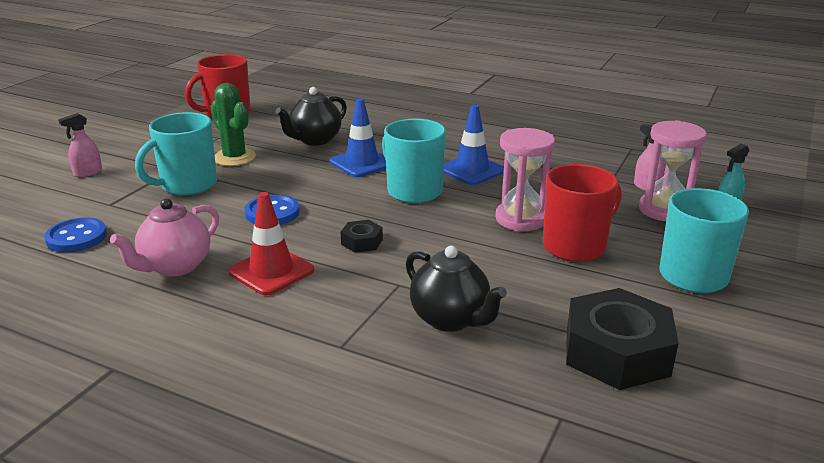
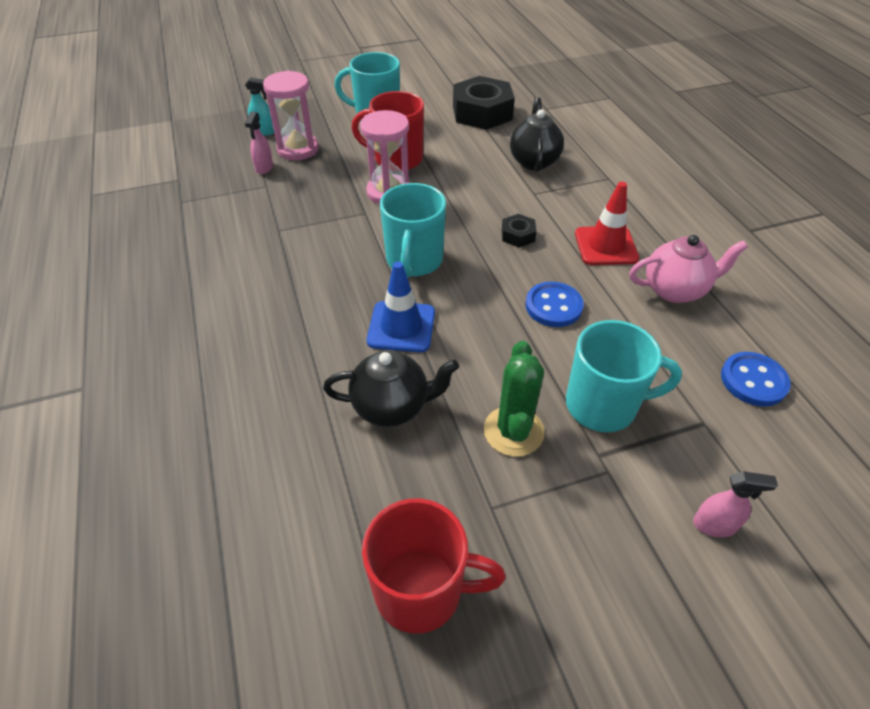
camera: 135 degrees left, 20 degrees up
(472, 170) = (333, 255): blue traffic cone -> none

